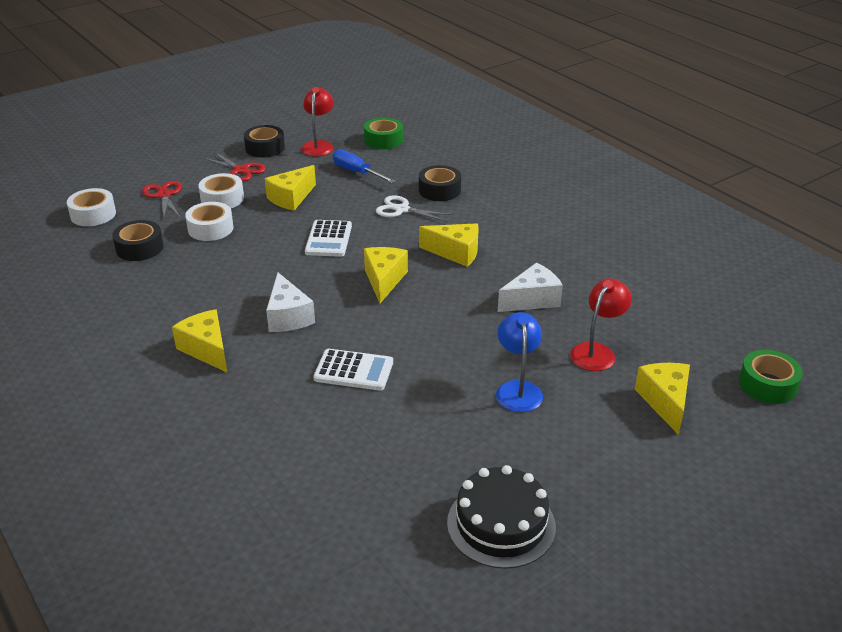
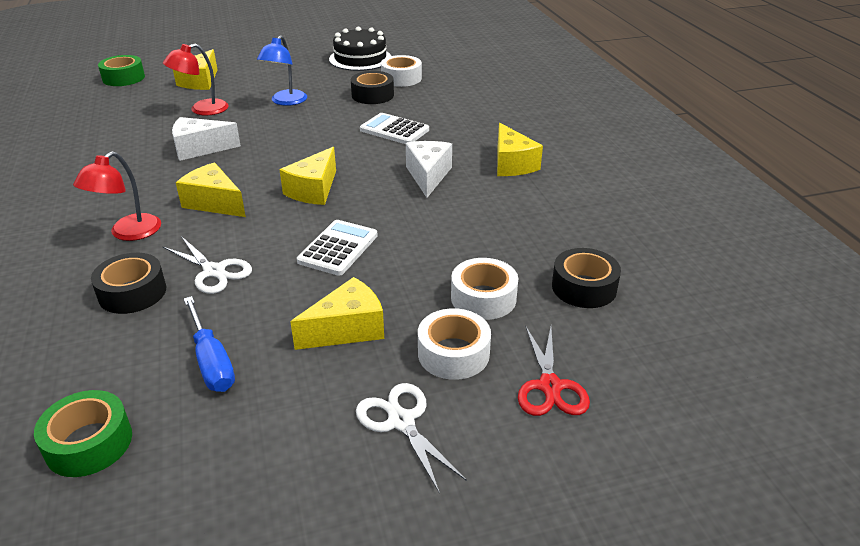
camera: 160 degrees left, 0 degrees up
(93, 214) = (667, 369): white tape -> white tape (401, 78)
(241, 170) = (401, 421): red scissors -> white scissors
(265, 148) = (328, 485): black tape -> black tape (372, 95)
(319, 145) = (219, 461): red lamp -> red lamp (128, 233)

